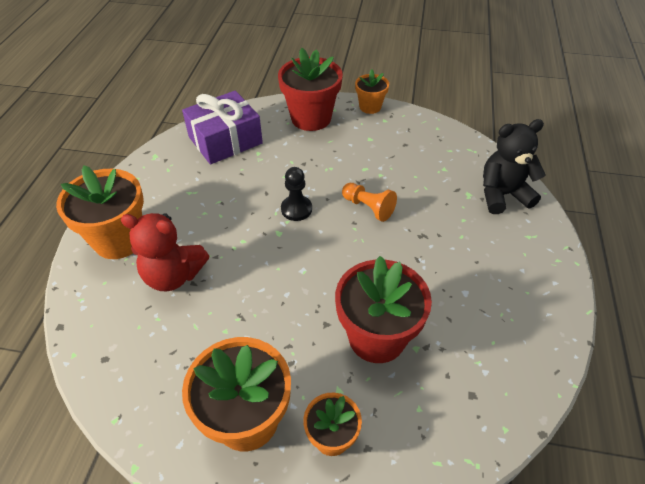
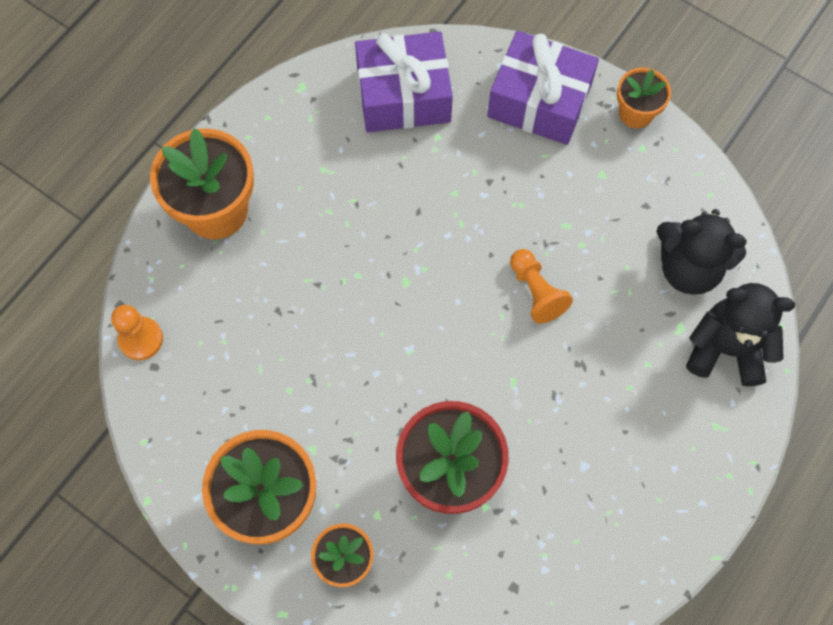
camera: 25 degrees right, 20 degrees up
(86, 343) = (141, 339): none -> orange pawn
(173, 275) = (260, 290): red teddy bear -> none
(296, 209) = (444, 255): black pawn -> none
(311, 118) = (539, 101): red flower pot -> purple gift
(450, 164) = (688, 268): none -> black teddy bear

